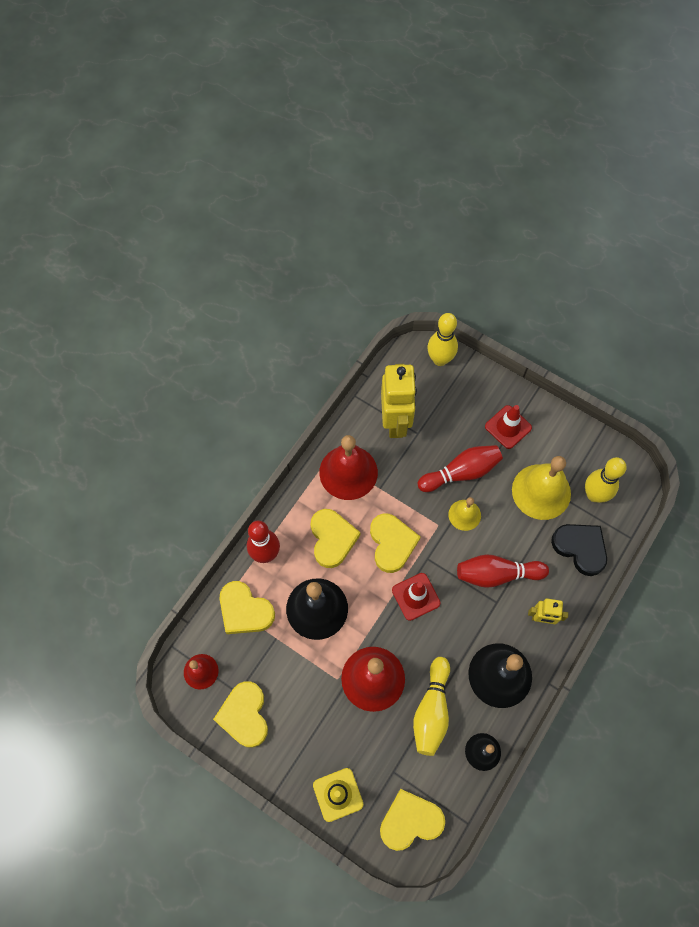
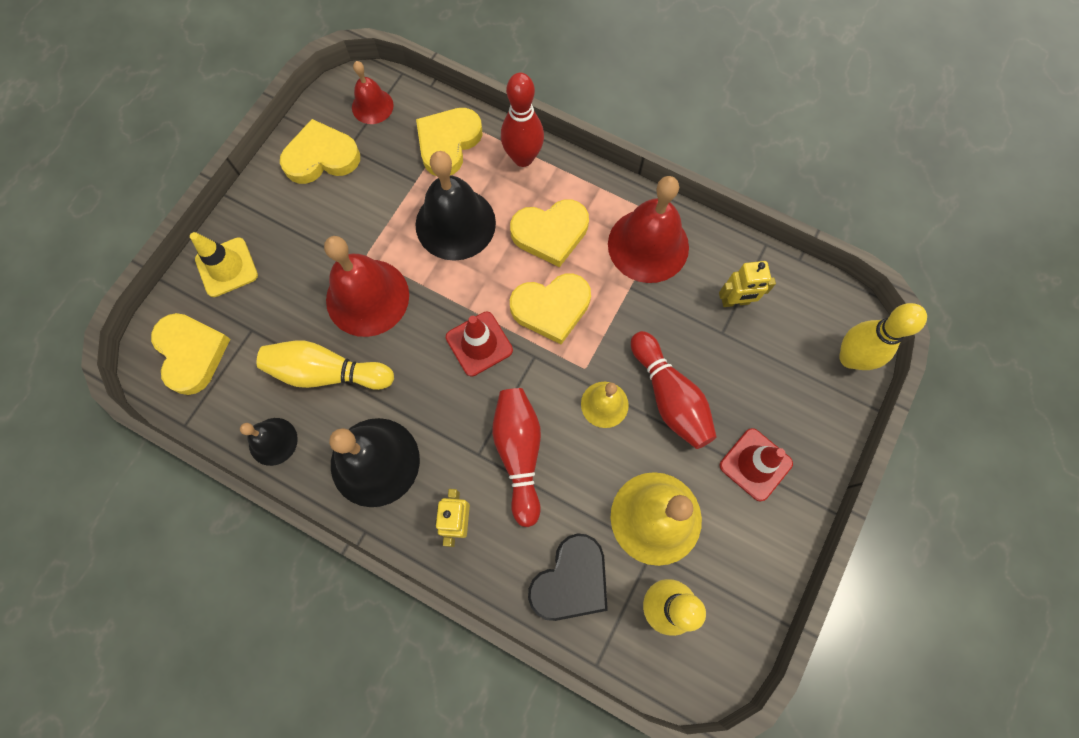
camera: 85 degrees right, 5 degrees up
(396, 421) = (735, 301): yellow robot -> yellow robot, size x0.52

